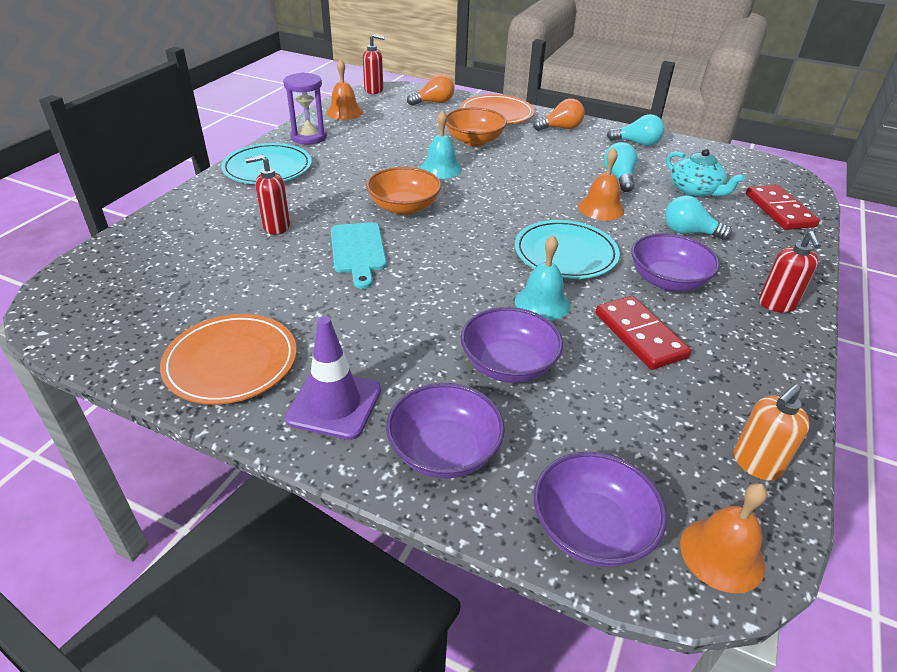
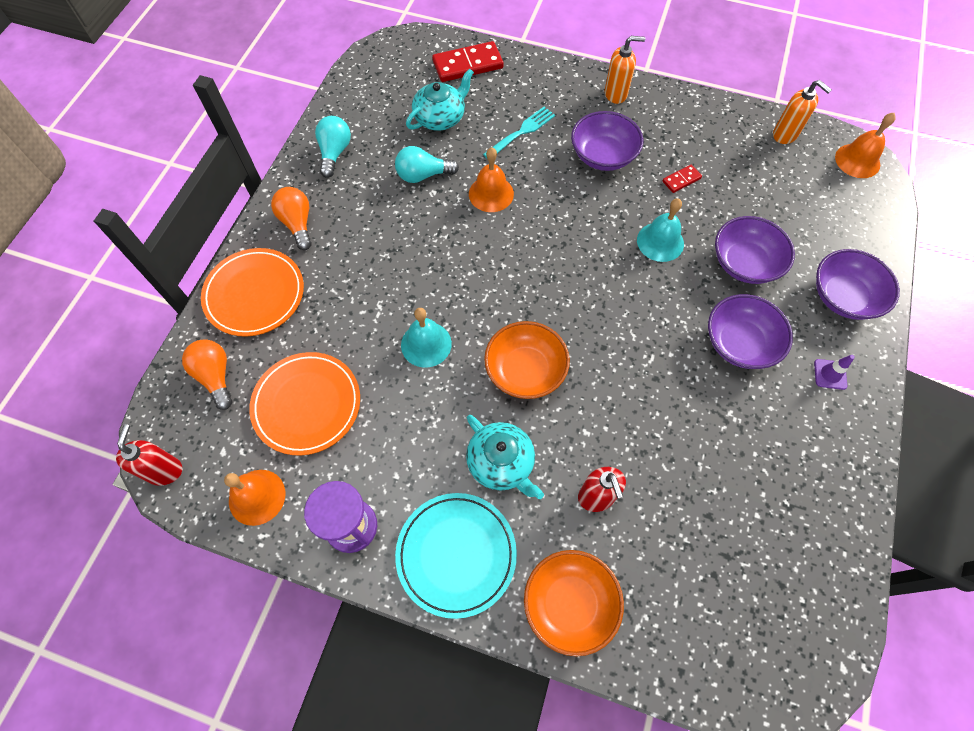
camera: 95 degrees left, 25 degrees up
(231, 362) = (816, 466): orange plate -> orange plate (307, 404)
(326, 190) = (501, 462): none -> turquoise teapot
(334, 404) = (830, 374): purple traffic cone -> purple traffic cone, size x0.50
(358, 251) = (622, 400): turquoise cutting board -> none
(474, 141) = (343, 315): orange bowl -> orange bowl (569, 603)
(565, 254) = (580, 224): turquoise plate -> none
(591, 529) = (868, 217): purple bowl -> purple bowl (739, 343)
(639, 335) = (681, 180): red domino -> red domino, size x0.50
(689, 232) = (521, 132): turquoise light bulb -> turquoise fork
(777, 304) = (616, 94): red soap dispenser -> orange soap dispenser

